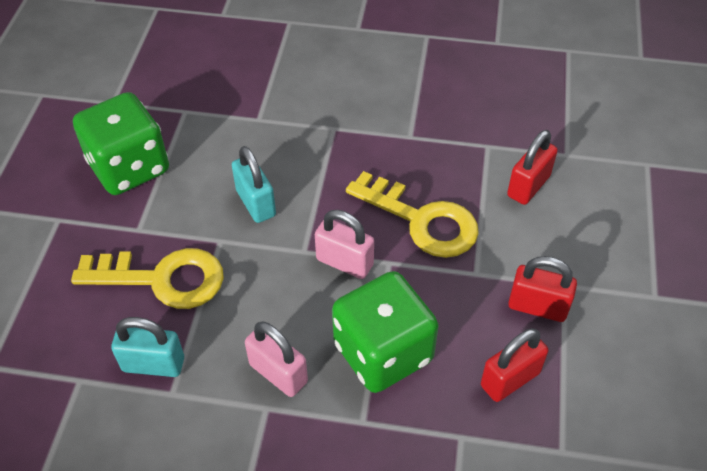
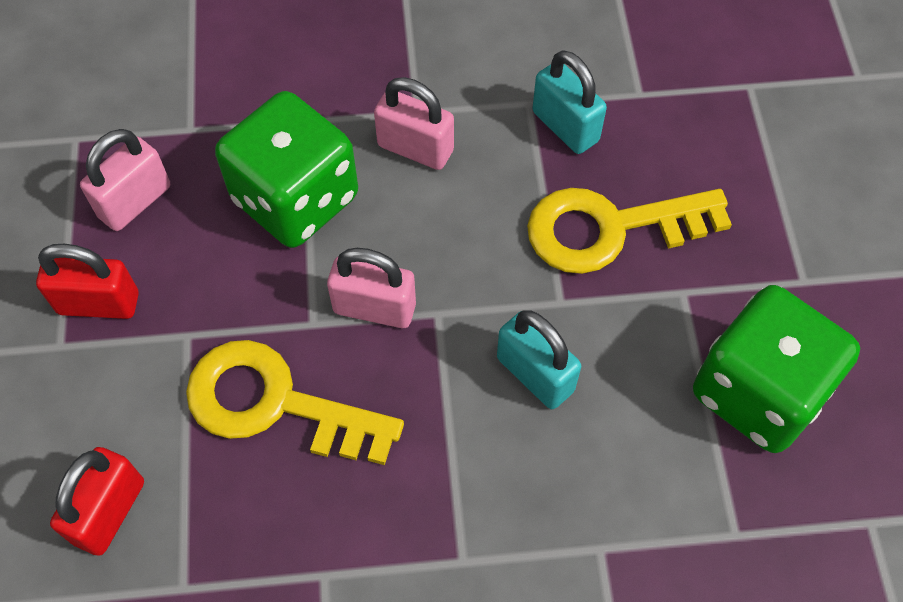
camera: 165 degrees right, 10 degrees up
(153, 364) = (565, 126): turquoise padlock -> turquoise padlock turned 60 degrees clockwise
(510, 379) = (135, 201): red padlock -> pink padlock

